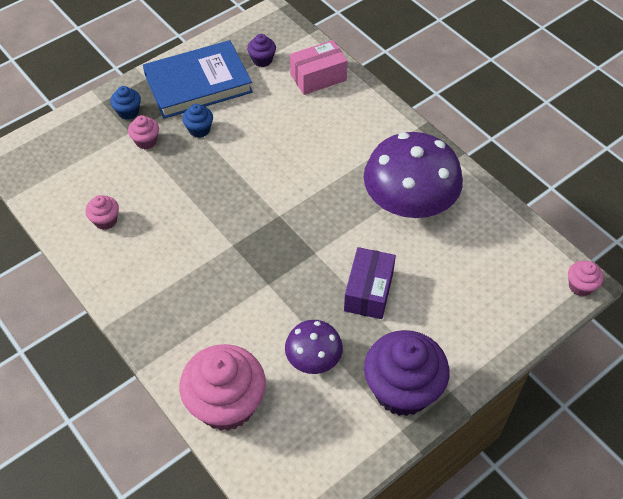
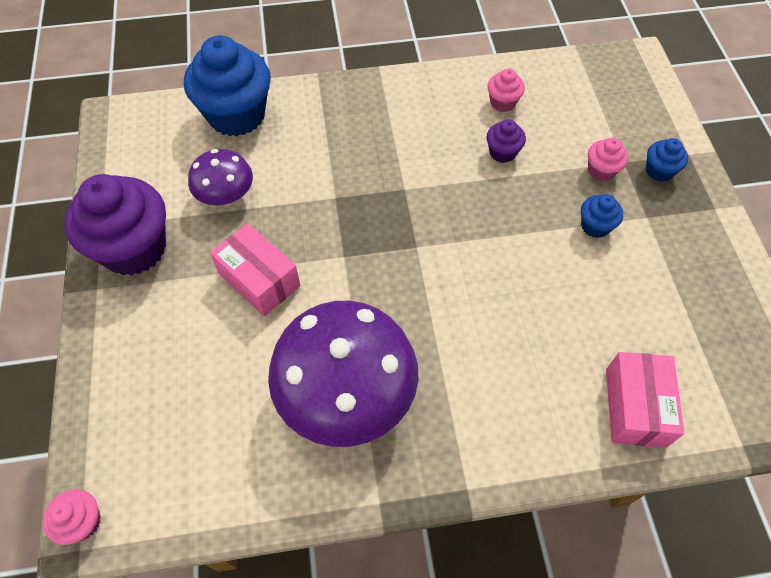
camera: 120 degrees right, 5 degrees up
(198, 84) = (681, 257): blue book -> none
(226, 404) = (236, 115): pink cupcake -> blue cupcake
(262, 60) = (702, 351): purple cupcake -> purple cupcake (502, 152)
(368, 291) = (259, 279): purple box -> pink box

